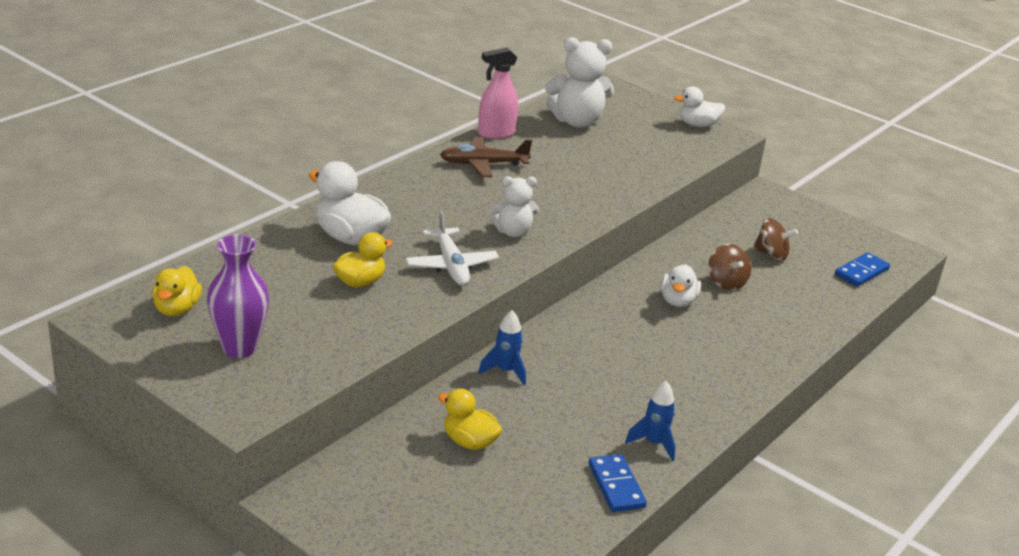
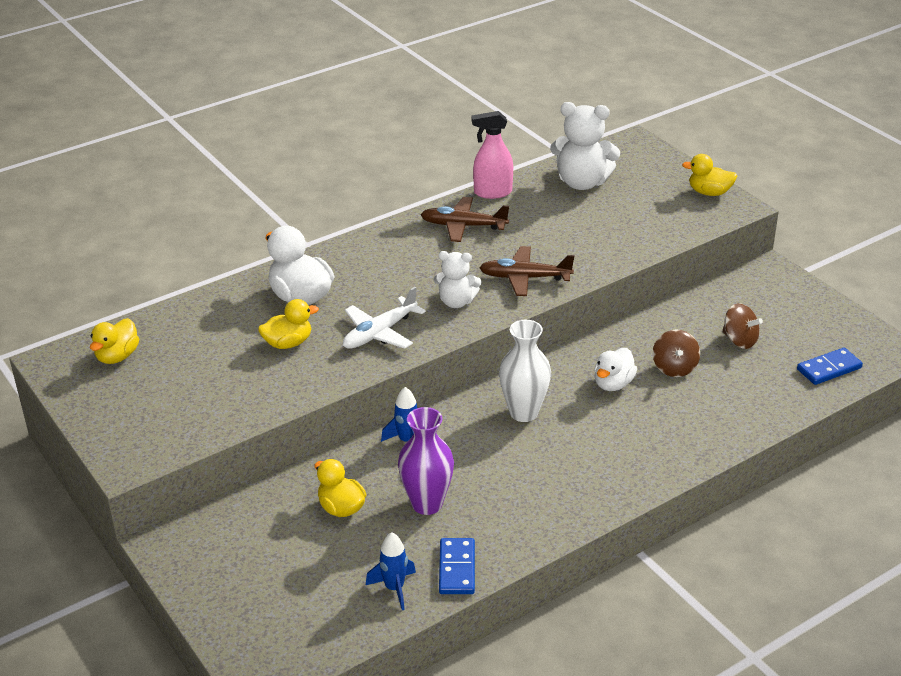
camera: 20 degrees right, 5 degrees up
(239, 348) = (153, 399): purple vase -> purple vase (427, 504)
(451, 265) = (380, 333): white plane -> white plane turned 45 degrees clockwise
(568, 206) = (525, 278): none -> brown plane
(607, 334) = (524, 412): none -> white vase
(654, 443) = (514, 531): blue rocket -> blue rocket (394, 588)
(697, 125) = (709, 192): white duck -> yellow duck

